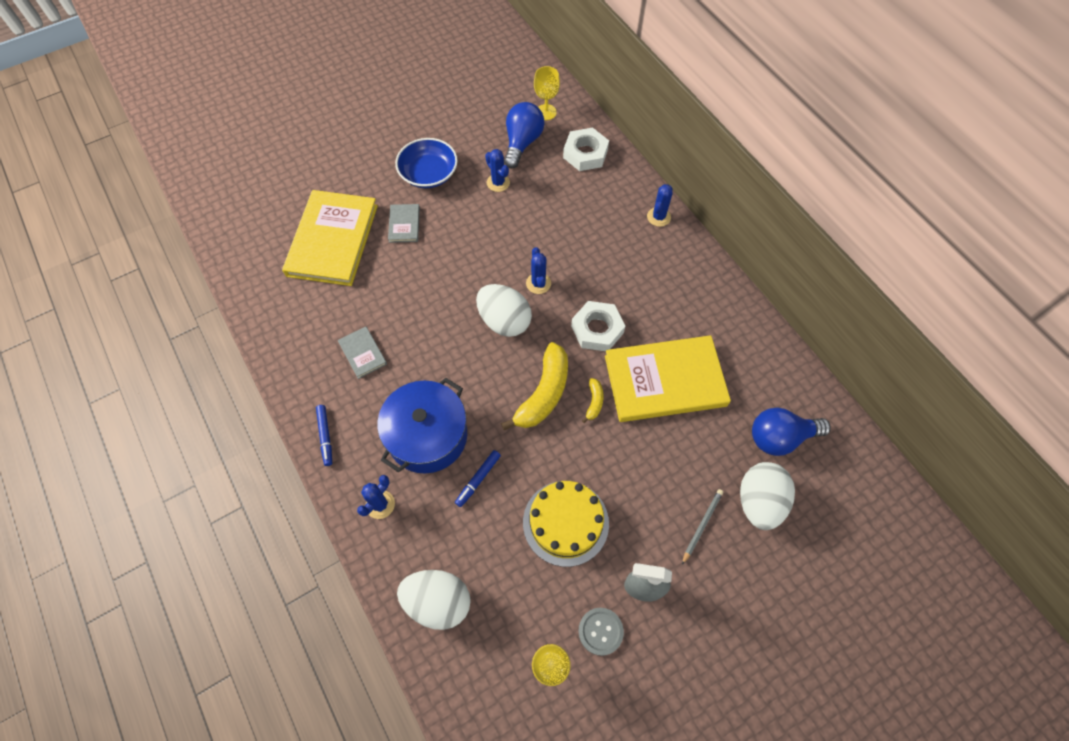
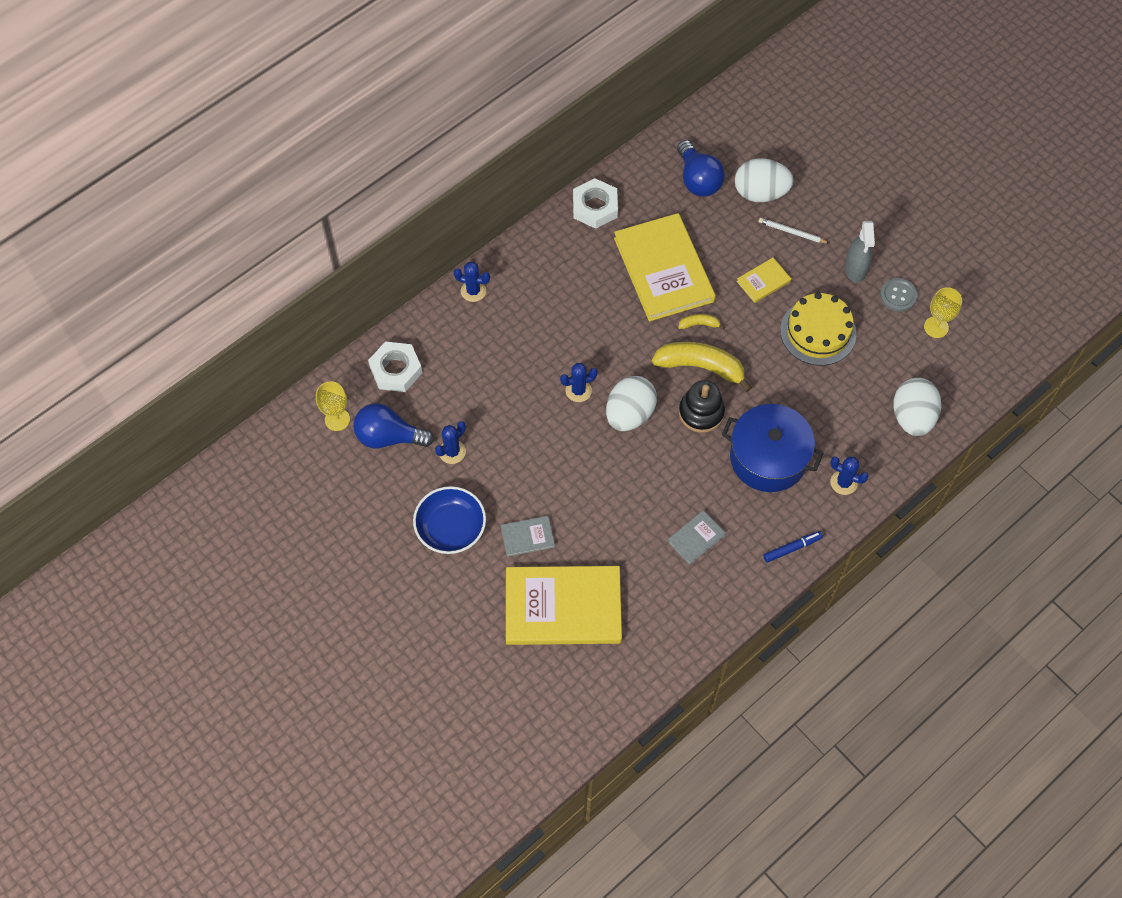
camera: 100 degrees left, 0 degrees up
(478, 479) = (798, 407): blue marker -> none
(492, 383) = (701, 412): none -> black stacking toy
(597, 329) = (621, 331): white nut -> white nut (595, 207)
(639, 478) = (763, 281): none -> yellow book
(702, 525) = (792, 232): grey pencil -> white pencil

